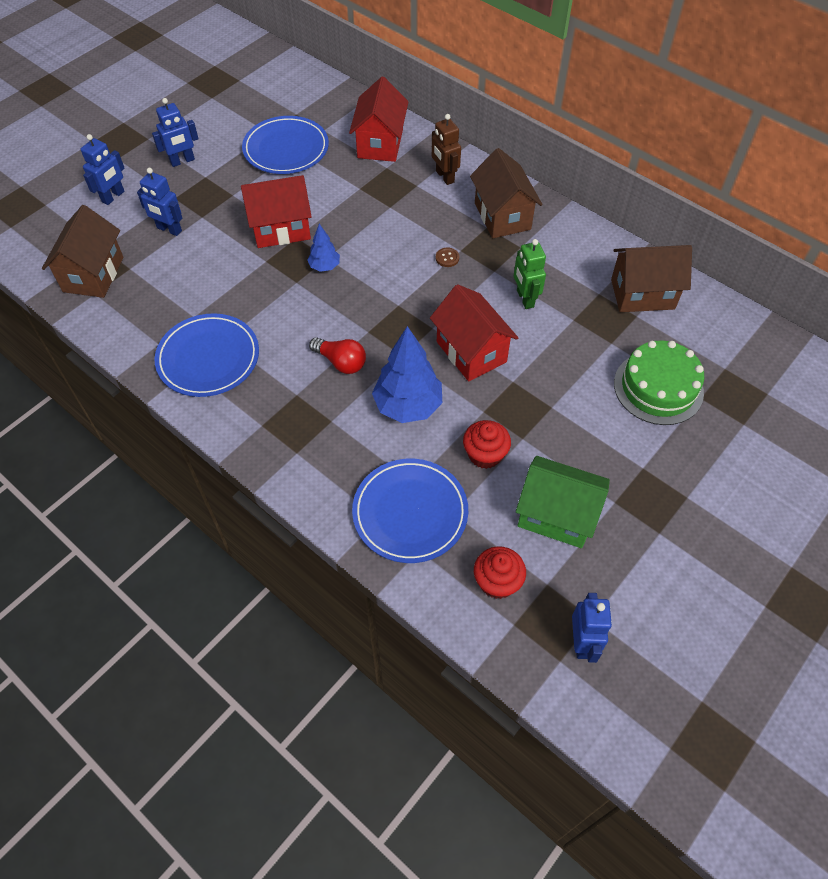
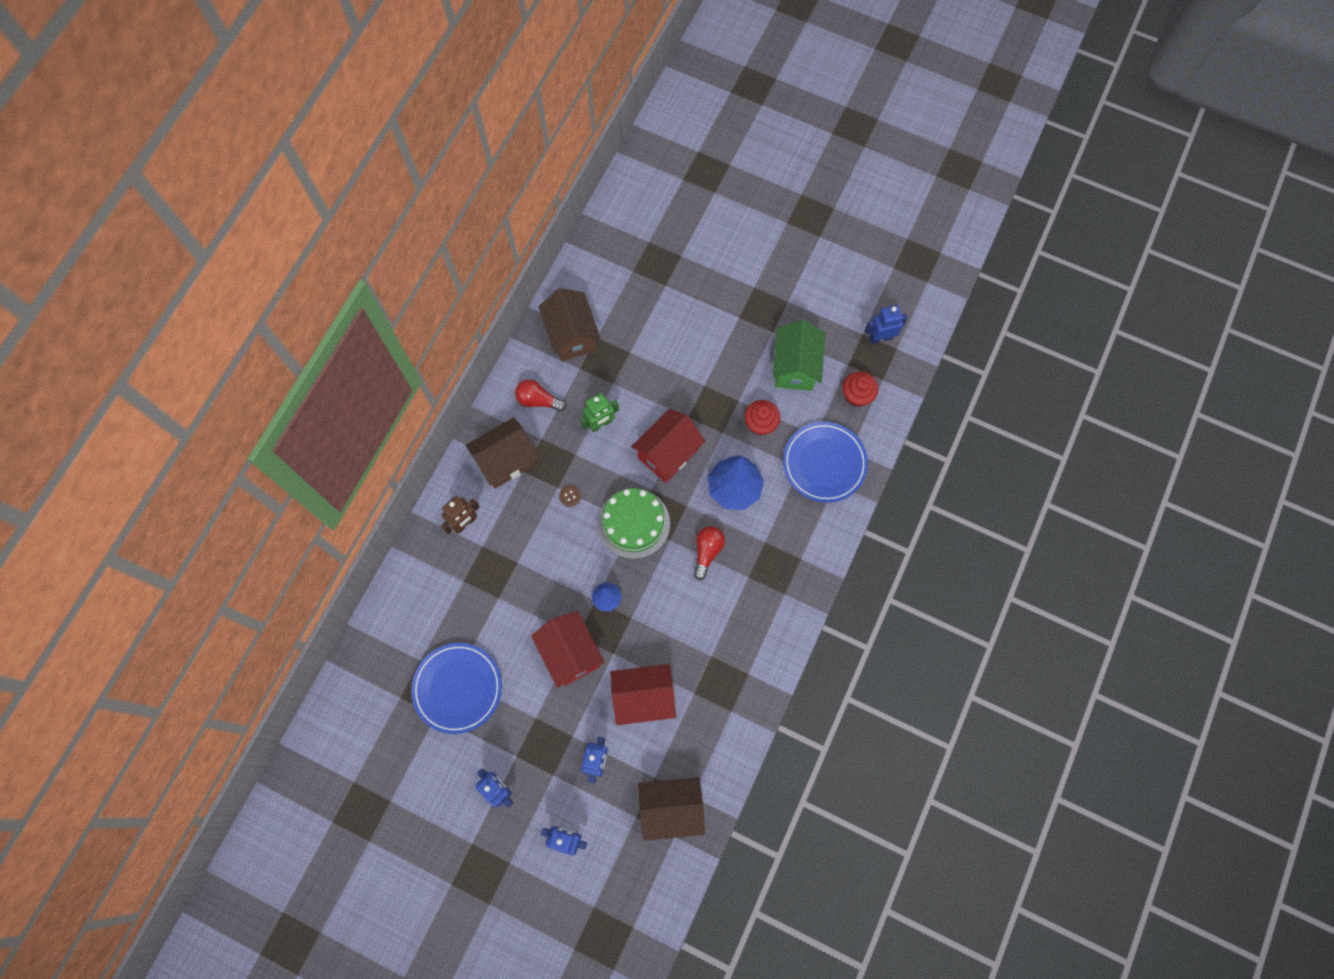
camera: 105 degrees left, 15 degrees up
(208, 358) = (734, 661): blue plate -> none
(380, 144) = (430, 596): red house -> red house (643, 697)
(566, 252) = (538, 400): none -> red light bulb
(658, 387) = (664, 314): green cake -> green cake (633, 523)

